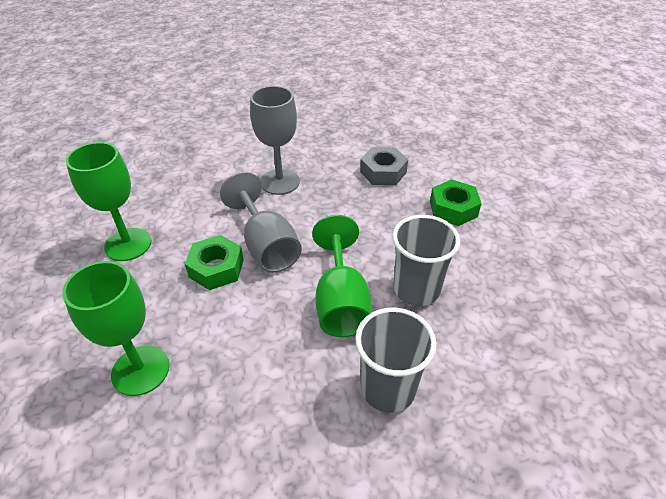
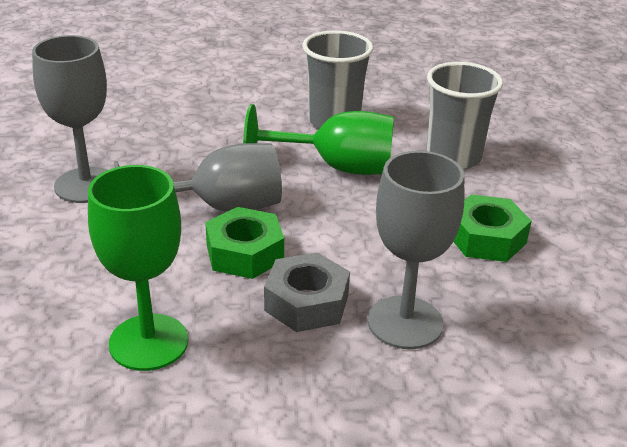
camera: 80 degrees left, 10 degrees down
(140, 370) = (405, 322): green goblet -> grey goblet
(383, 172) = (123, 107): grey nut -> grey nut (306, 302)
(453, 209) = (221, 78): green nut -> green nut (486, 238)

